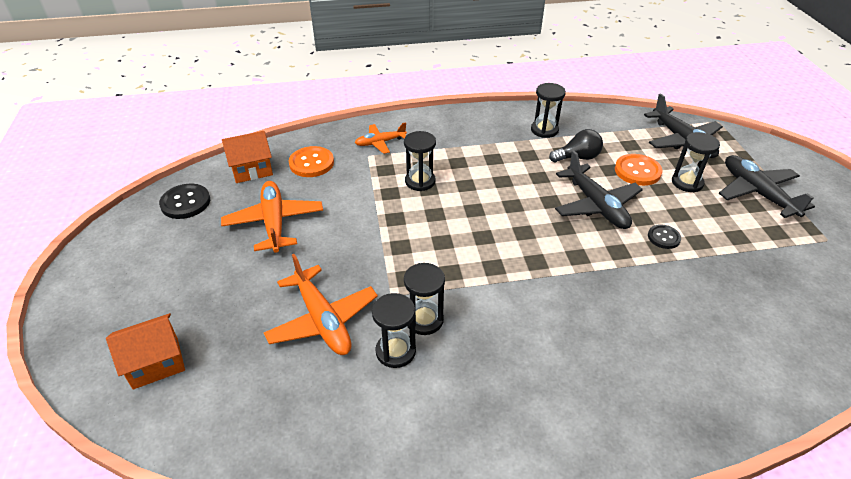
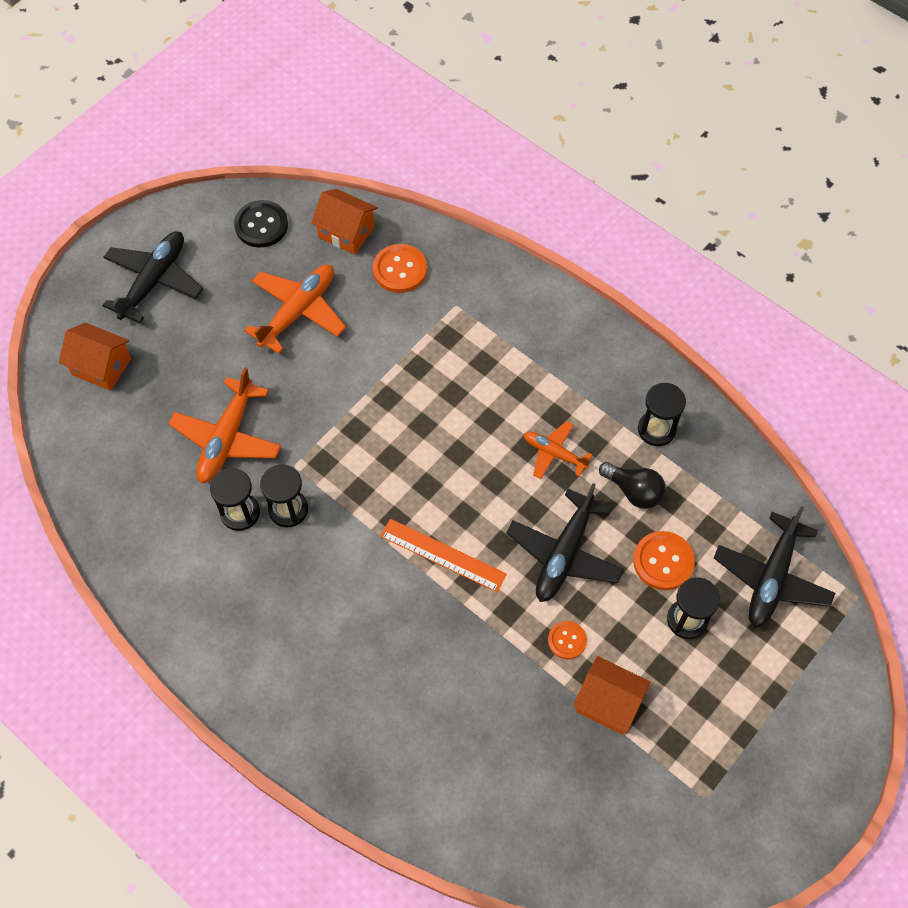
camera: 50 degrees right, 20 degrees up
(380, 142) = (486, 299): orange plane -> orange plane (554, 453)
(420, 181) = (458, 378): black hourglass -> none
(545, 259) = (443, 555): none -> orange ruler
(663, 237) = (567, 640): black button -> orange button
(726, 244) = (608, 703): none -> orange house
(757, 193) = (733, 697): black plane -> black plane (154, 280)

